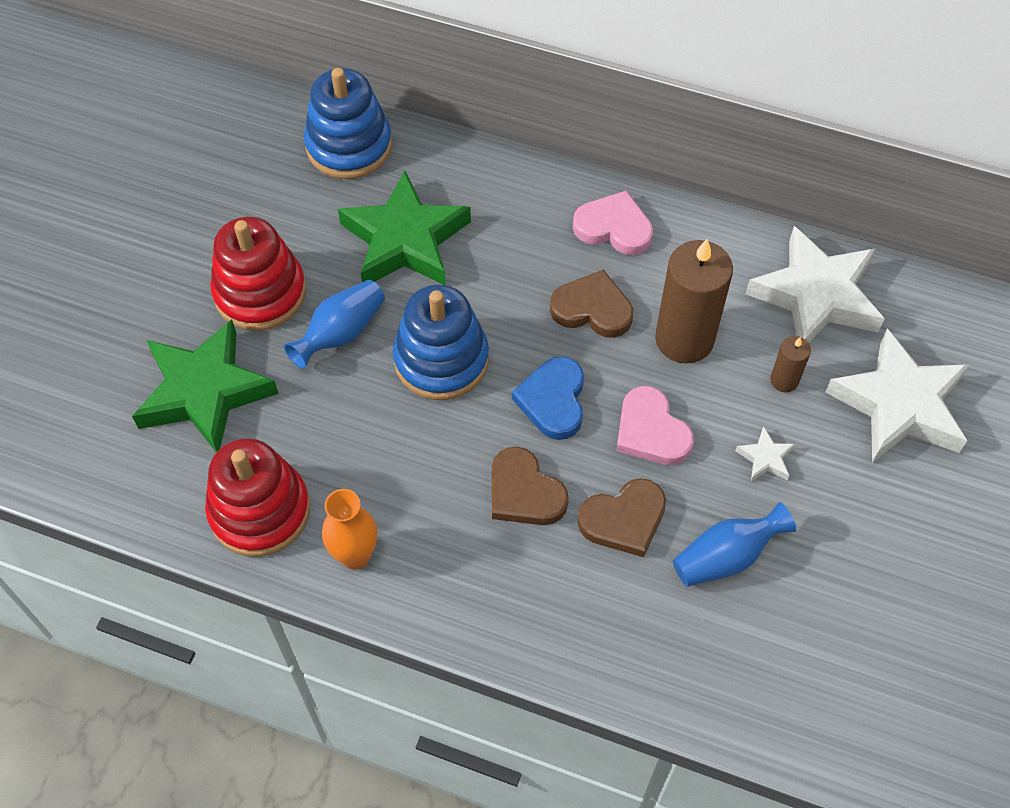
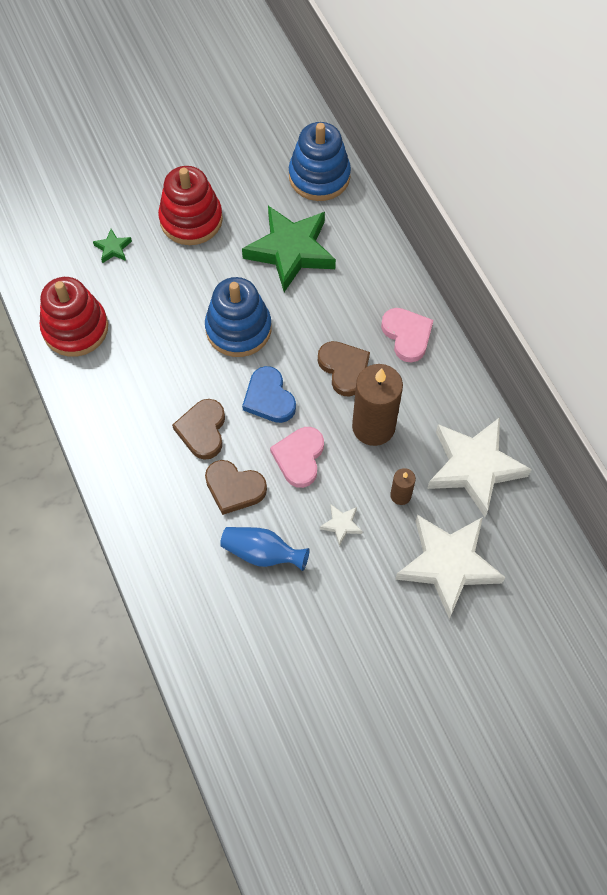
camera: 45 degrees right, 5 degrees up
(205, 392) = (113, 248): green star -> green star, size x0.41
(341, 333) = (206, 273): blue vase -> none
(355, 555) = (93, 388): orange vase -> none
(553, 400) = (269, 398): blue heart -> blue heart turned 75 degrees counterclockwise

